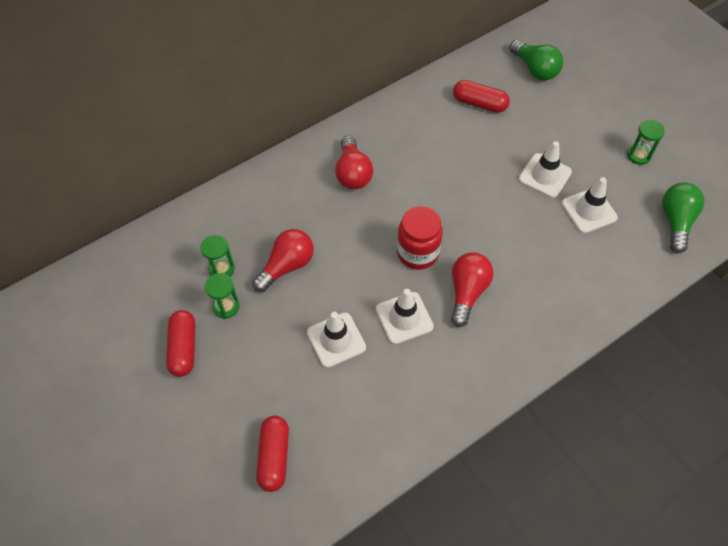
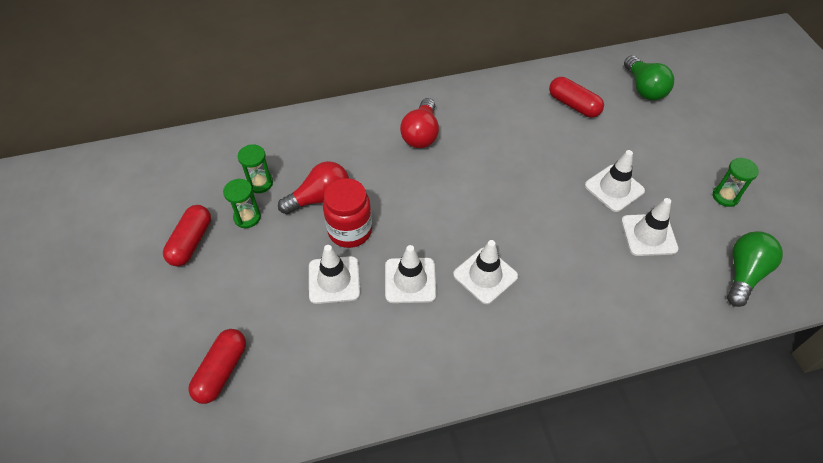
camera: 20 degrees right, 5 degrees down
(417, 253) = (451, 223): red jar -> red jar (350, 231)
(467, 292) = (485, 275): red light bulb -> white traffic cone

